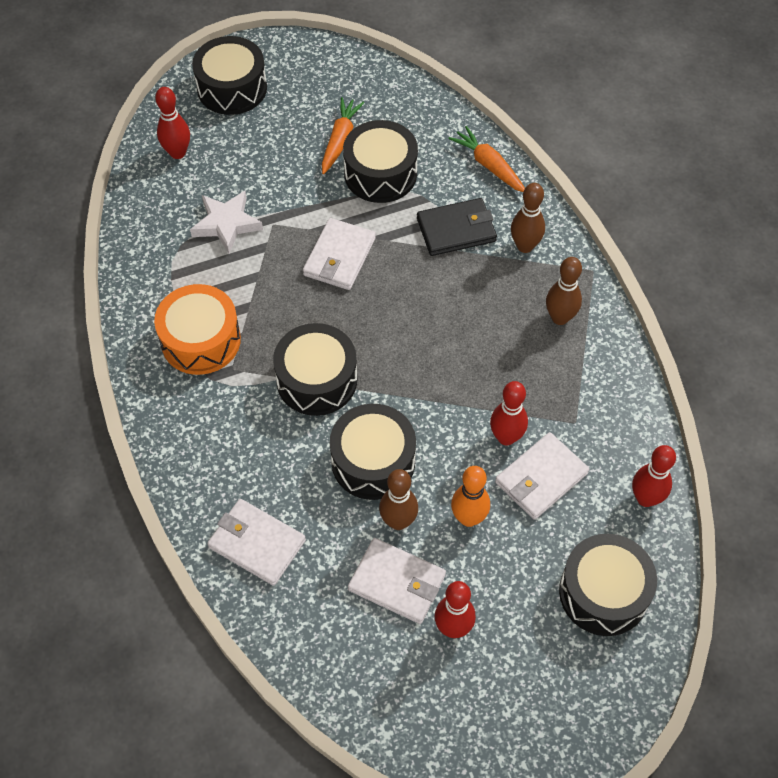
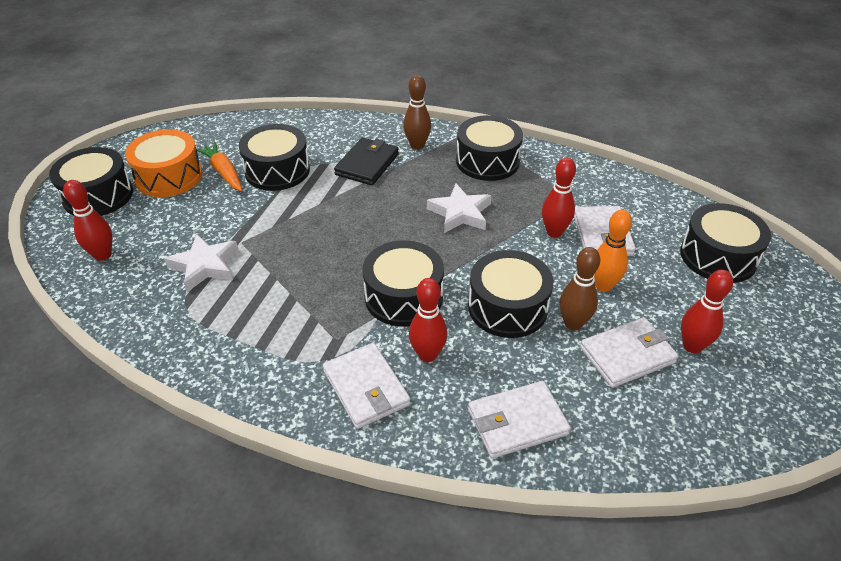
camera: 50 degrees left, 15 degrees down
(201, 340) = (287, 343): orange drum -> orange drum (169, 176)
(339, 257) = (315, 226): white wallet -> white wallet (366, 388)
(460, 348) = (460, 213): none -> white star
(489, 165) = (338, 126): orange carrot -> none
(560, 318) = (487, 161): brown bowling pin -> black drum
(645, 498) = (659, 201): red bowling pin -> red bowling pin (427, 355)

